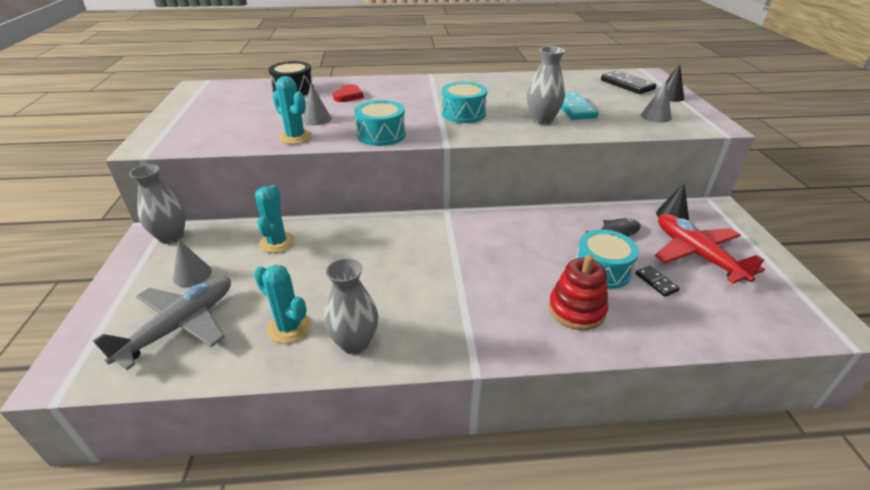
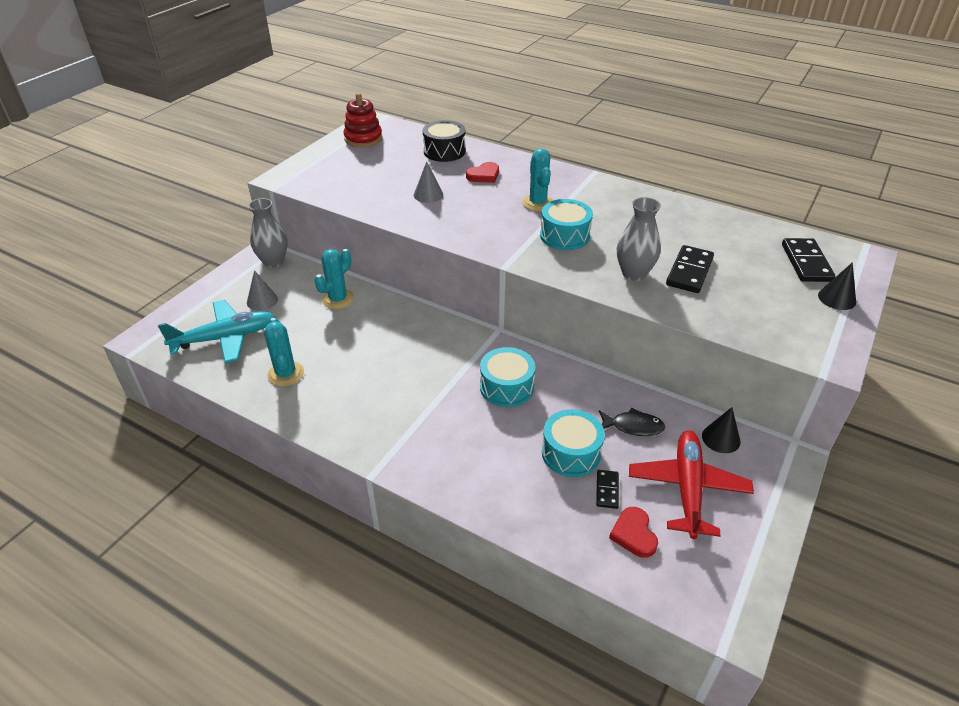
camera: 35 degrees right, 5 degrees up
(180, 326) = (225, 338): grey plane -> turquoise plane
(295, 137) = (392, 209): turquoise cactus -> turquoise cactus (538, 203)
(355, 343) = (315, 408): grey vase -> none
(381, 135) = (462, 233): turquoise drum -> turquoise drum (506, 387)
(573, 108) = (689, 271): turquoise domino -> black domino
(576, 310) = (503, 473): red stacking toy -> red stacking toy (363, 139)
(656, 116) = (773, 317): grey cone -> none
(709, 302) = (634, 534): none -> red heart

